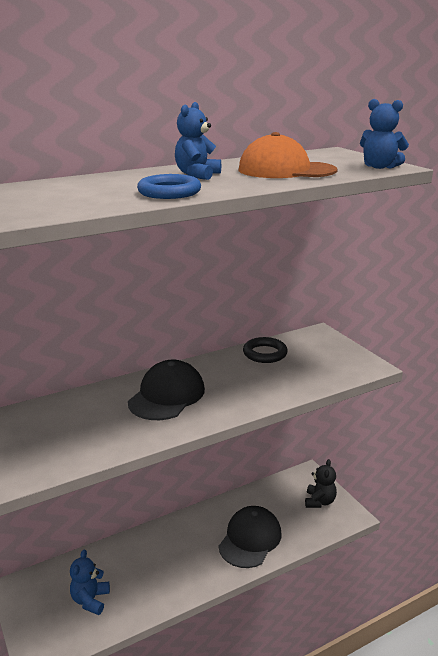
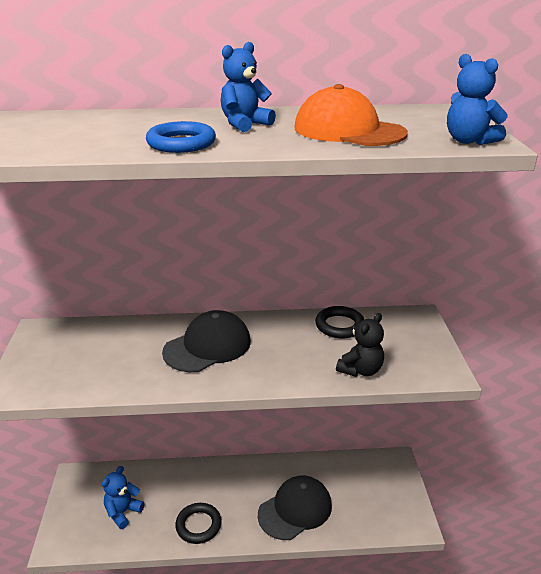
camera: 25 degrees right, 5 degrees up
(172, 583) = (198, 525): none -> black ring
(319, 501) = (390, 496): black teddy bear -> black teddy bear (360, 370)

